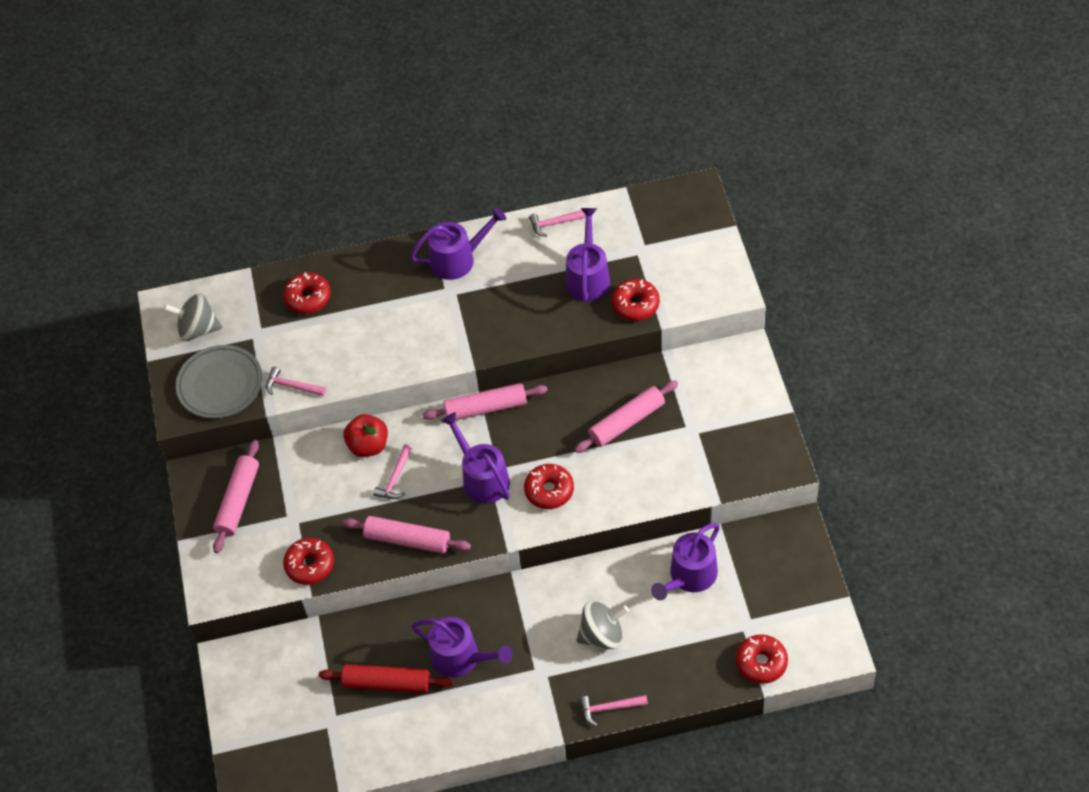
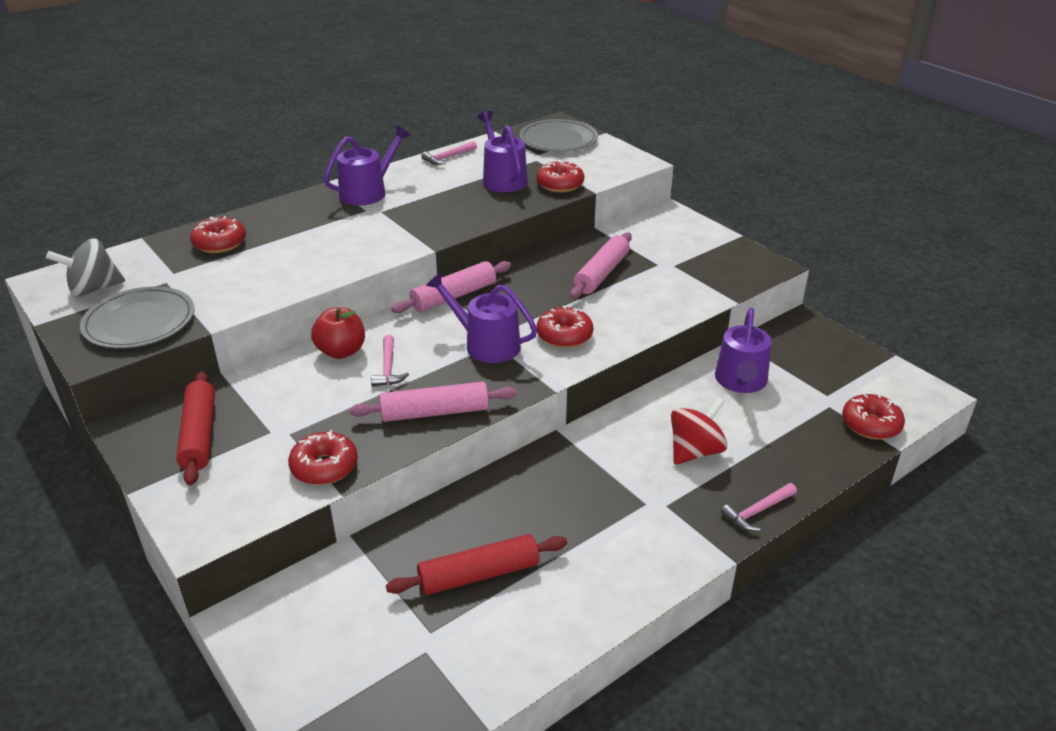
camera: 30 degrees left, 20 degrees down
(238, 501) = (199, 435): pink rolling pin -> red rolling pin
(292, 386) = (233, 304): pink hammer -> none
(461, 657) = (554, 520): purple watering can -> none
(602, 635) = (695, 451): grey spinning top -> red spinning top
(679, 224) = (558, 140): none -> grey plate

